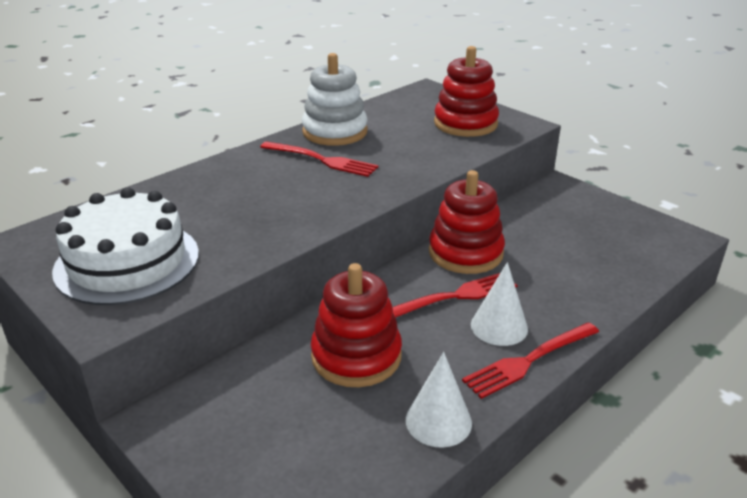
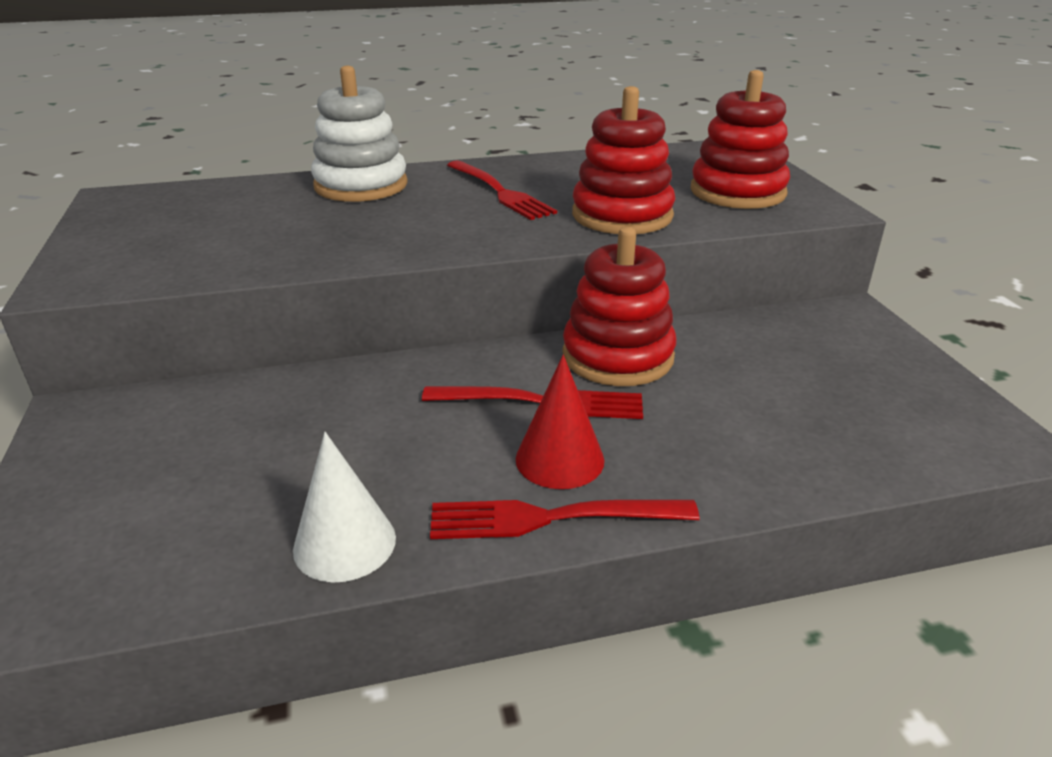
camera: 30 degrees right, 0 degrees up
(127, 262) = (170, 237): white cake -> none
(335, 132) = (554, 168): white stacking toy -> white stacking toy (361, 185)
(356, 356) = (343, 427): red stacking toy -> red stacking toy (622, 215)
(499, 326) = (559, 459): white cone -> red cone

